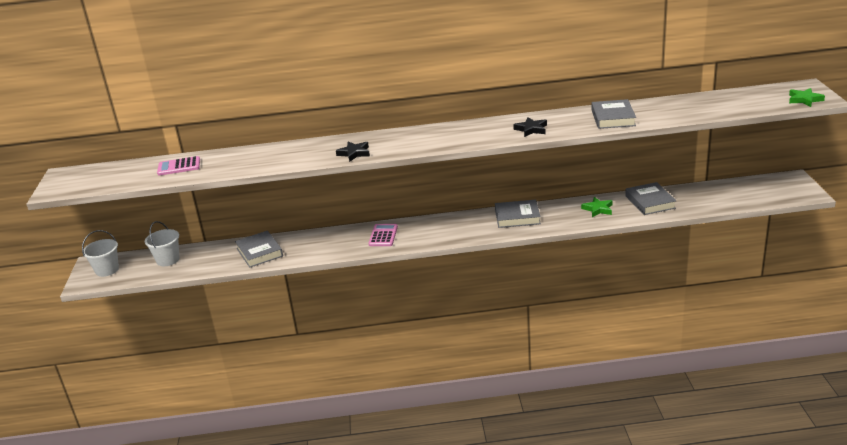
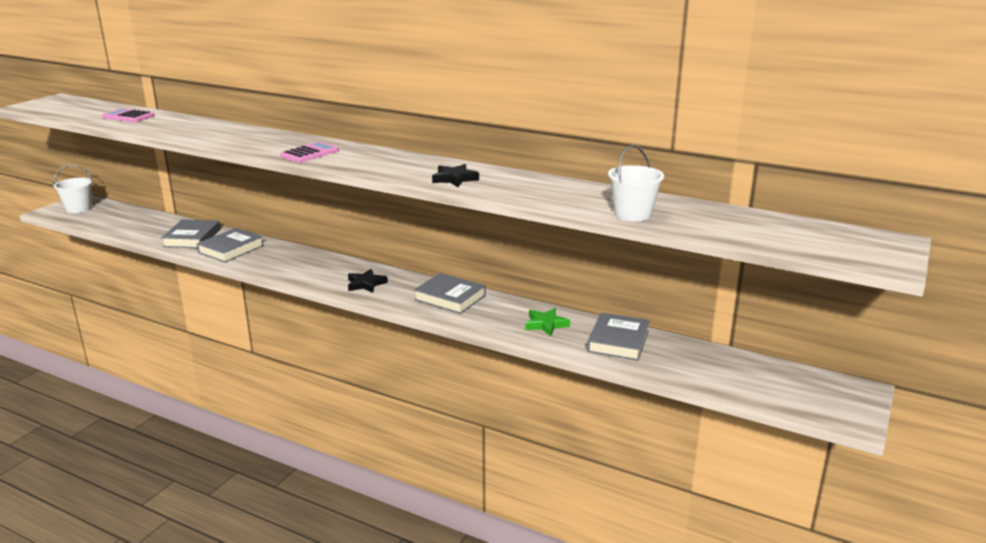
camera: 30 degrees right, 5 degrees down
(168, 260) = (126, 217): white bucket -> white bucket (632, 214)
(354, 153) = (261, 147): black star -> black star (366, 284)
(383, 236) = (304, 264): pink calculator -> pink calculator (309, 153)
(613, 118) = (562, 196): grey book -> grey book (231, 249)
(804, 100) = (858, 255): green star -> none

